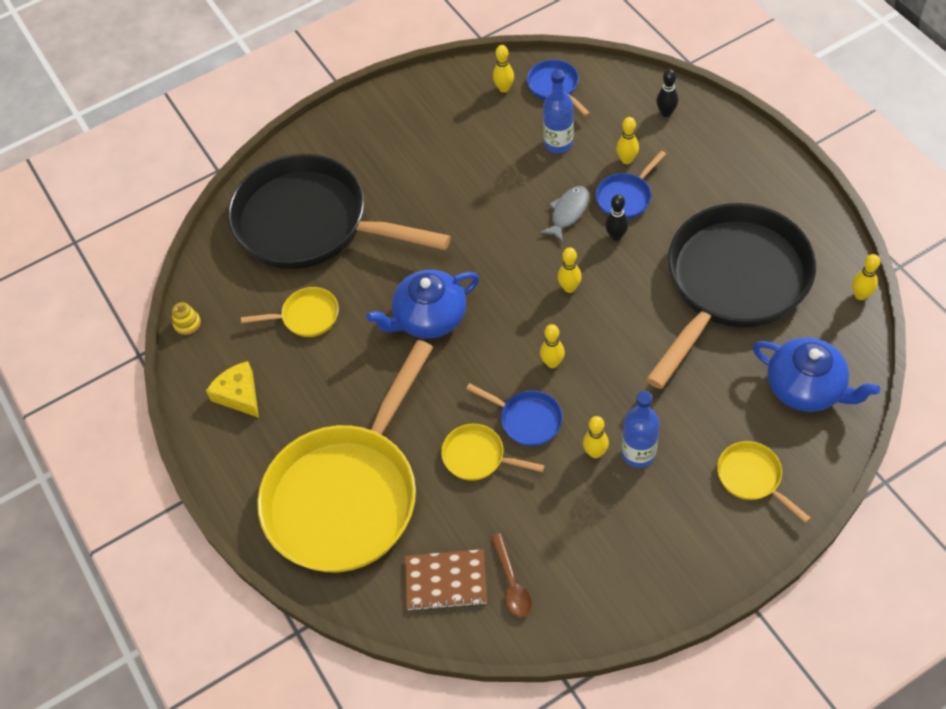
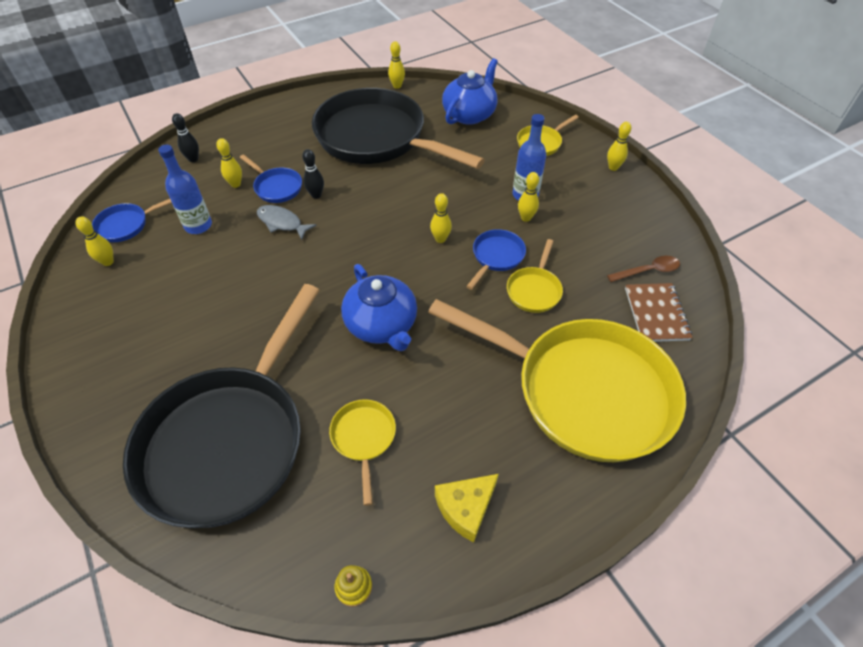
camera: 95 degrees left, 5 degrees down
(569, 288) = (364, 225): yellow bowling pin -> yellow bowling pin (613, 167)

